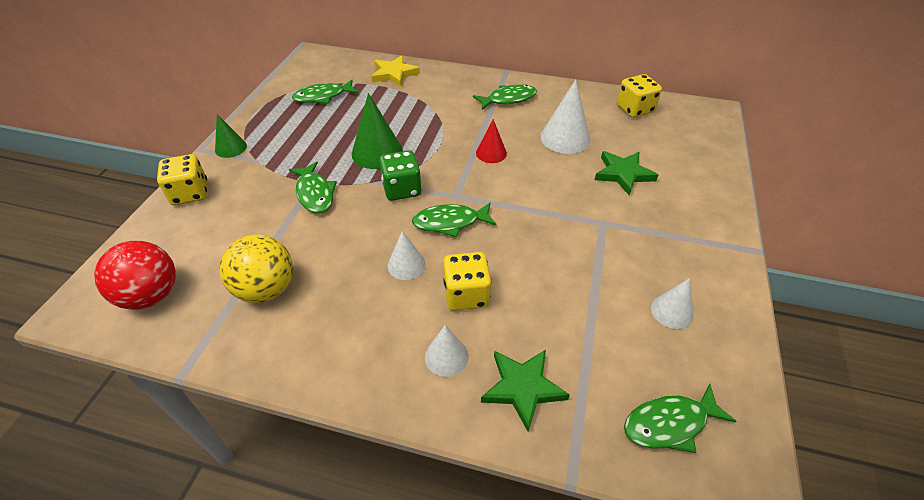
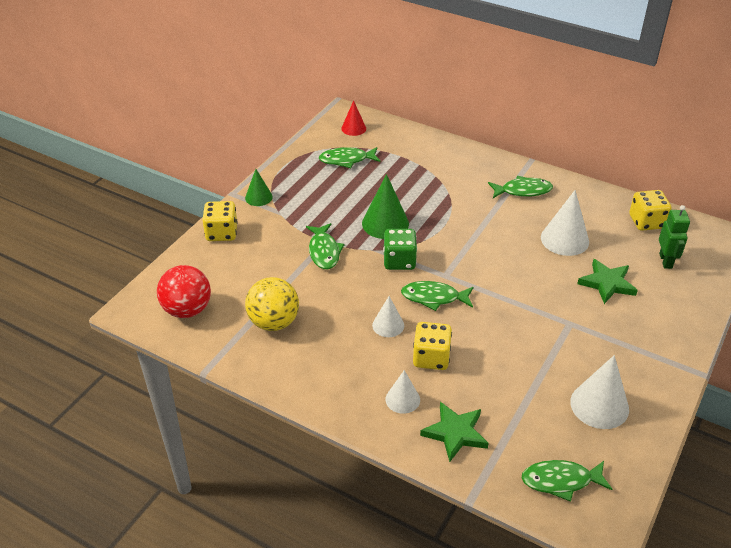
camera: 15 degrees right, 5 degrees down
(394, 74) = (419, 146): yellow star -> none
(491, 153) = (489, 242): red cone -> red cone (353, 128)
(668, 142) = (666, 261): none -> green robot
(672, 311) = (599, 405): white cone -> white cone, size x1.65

